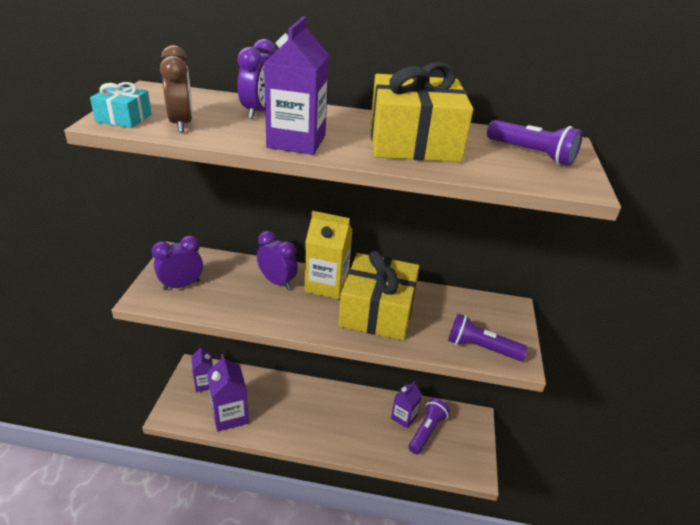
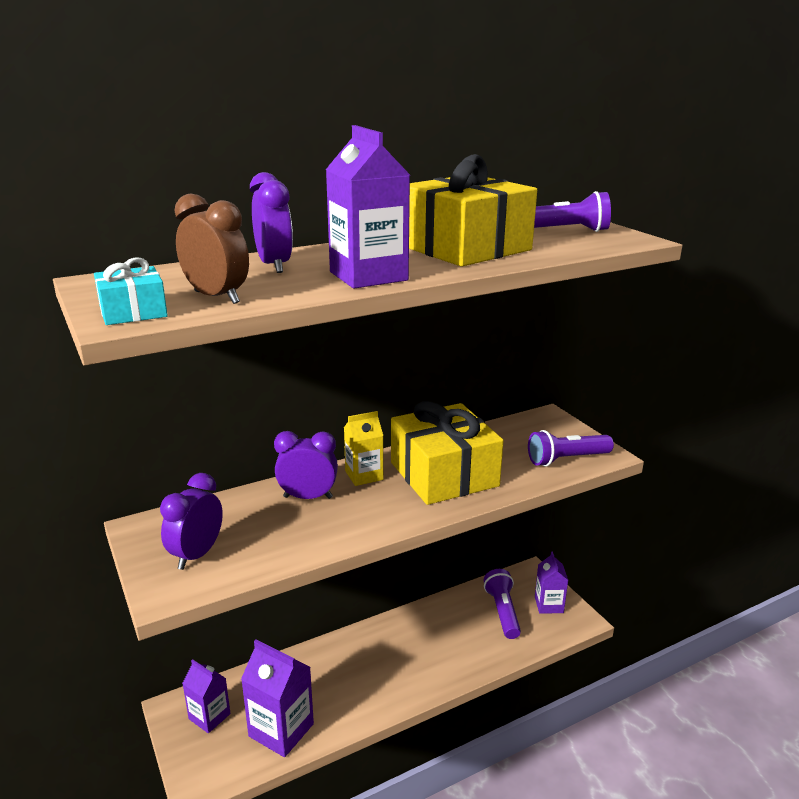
camera: 35 degrees left, 10 degrees down
(326, 285) = (364, 475): yellow carton -> yellow carton, size x0.64
(404, 417) = (469, 612): purple carton -> purple carton (549, 605)

